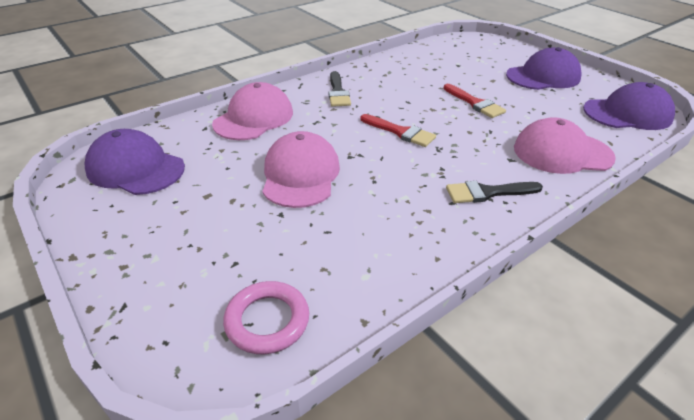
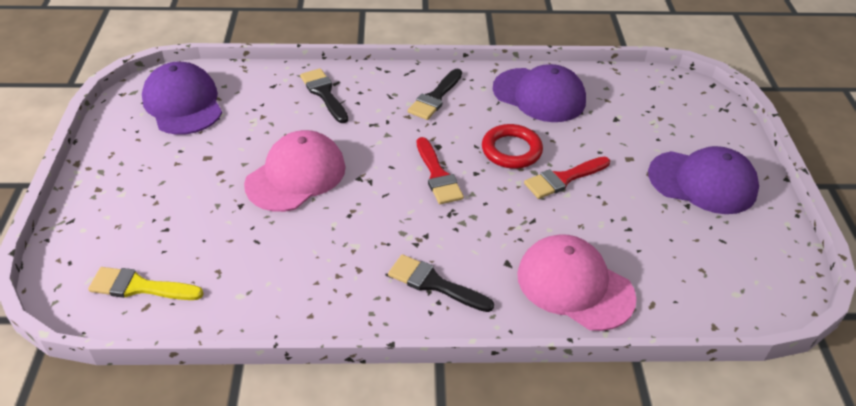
camera: 35 degrees right, 5 degrees up
(254, 118) = (324, 93): pink cap -> black brush
(267, 321) = (139, 287): pink ring -> yellow brush
(425, 101) = (511, 150): none -> red ring
(475, 103) = (563, 179): red brush -> red brush turned 60 degrees clockwise
(627, 113) = (735, 283): purple cap -> purple cap (539, 95)

